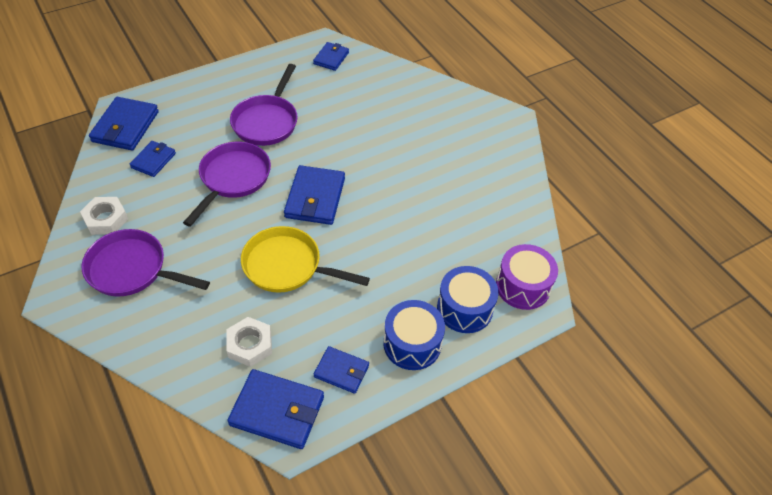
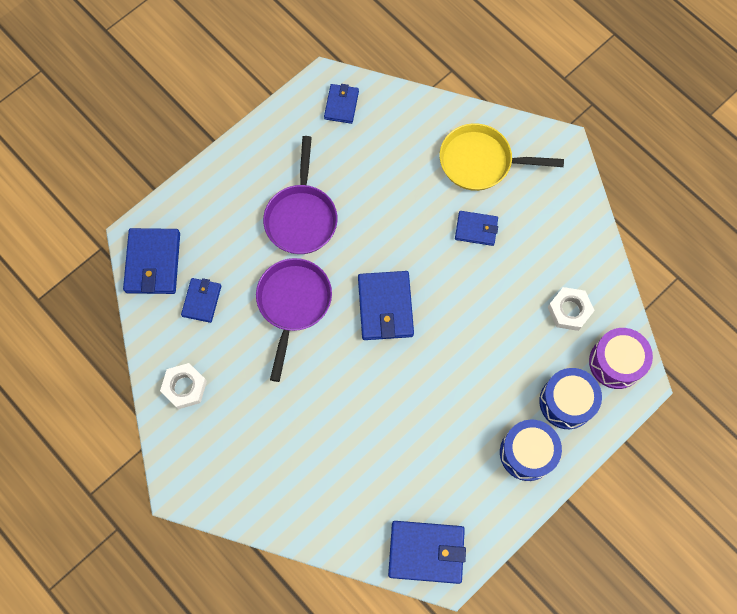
camera: 10 degrees left, 20 degrees up
(132, 270) = (236, 439): purple pan -> none
(250, 345) = (378, 492): white nut -> white nut (569, 310)
(287, 266) = (385, 397): yellow pan -> yellow pan (481, 162)
(341, 371) = (471, 498): blue wallet -> blue wallet (476, 229)

